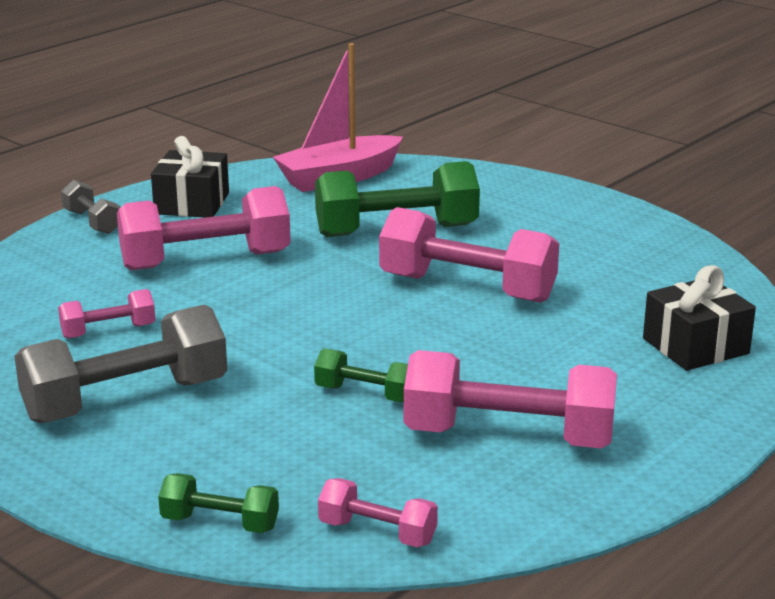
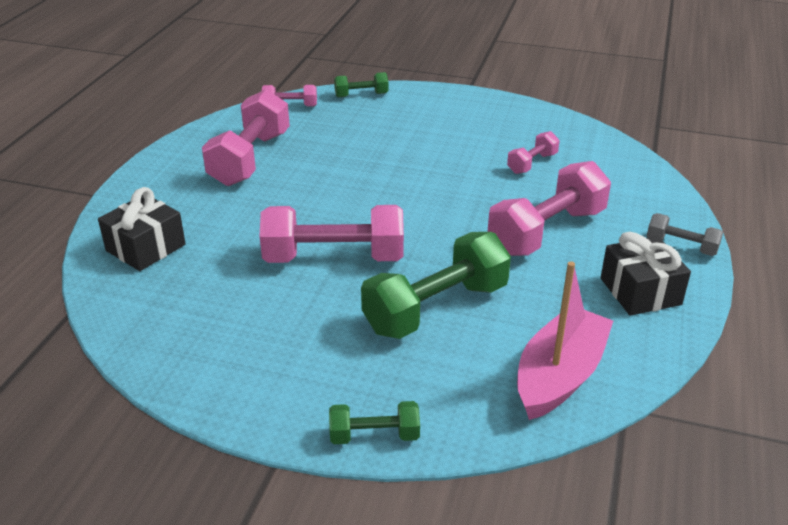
camera: 155 degrees right, 10 degrees up
(126, 400) = (467, 130): grey dumbbell -> none
(365, 394) = (345, 163): green dumbbell -> green dumbbell (374, 435)
(508, 437) = (250, 159): pink dumbbell -> pink dumbbell turned 60 degrees counterclockwise

